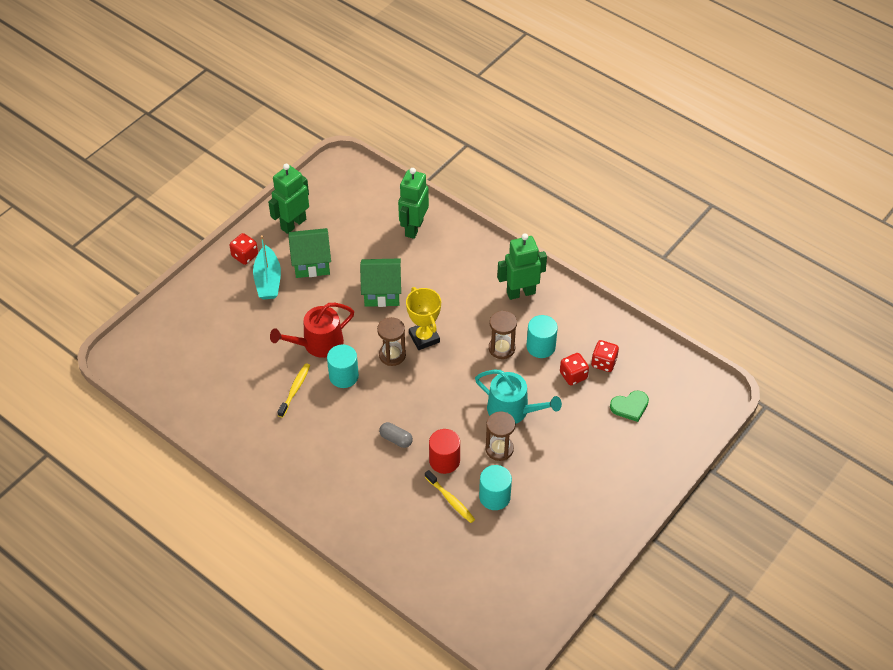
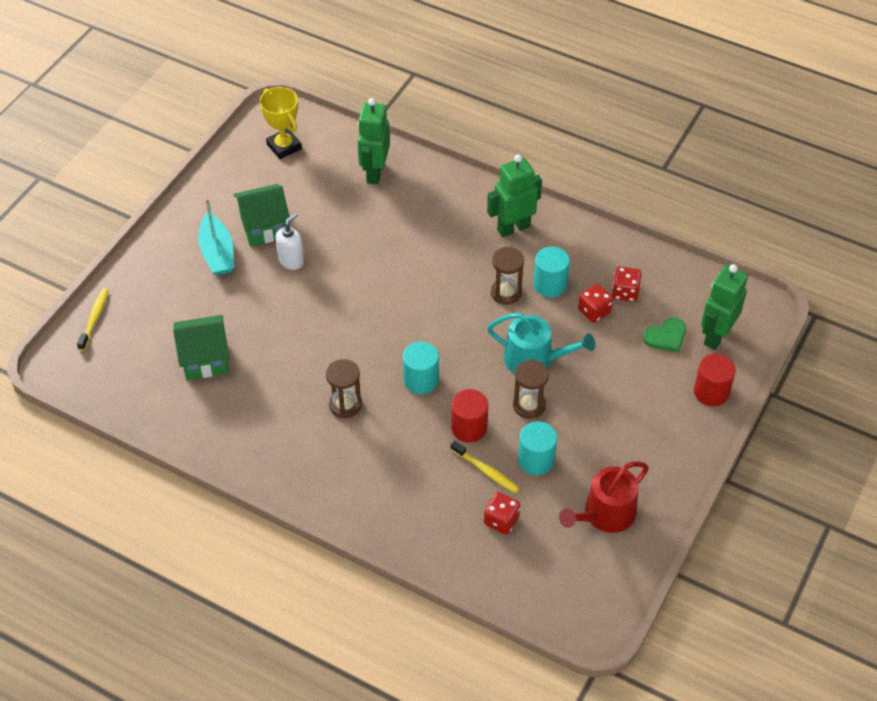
camera: 10 degrees left, 0 degrees up
(245, 256) = (184, 229): red dice -> red dice (501, 520)
(293, 224) = (233, 186): green robot -> green robot (716, 336)
(295, 390) = (276, 373): yellow toothbrush -> yellow toothbrush (94, 318)
(318, 344) = (292, 317): red watering can -> red watering can (605, 514)
(328, 295) = (291, 261): none -> white soap dispenser
(343, 376) = (330, 349): turquoise cylinder -> turquoise cylinder (421, 380)
(382, 292) = (353, 248): green house -> green house (205, 359)
(392, 355) = (381, 317): brown hourglass -> brown hourglass (345, 405)
(396, 439) = (407, 411): grey capsule -> none
(424, 337) = (414, 293): yellow trophy -> yellow trophy (284, 146)
(657, 460) = (711, 392): none -> red cylinder

